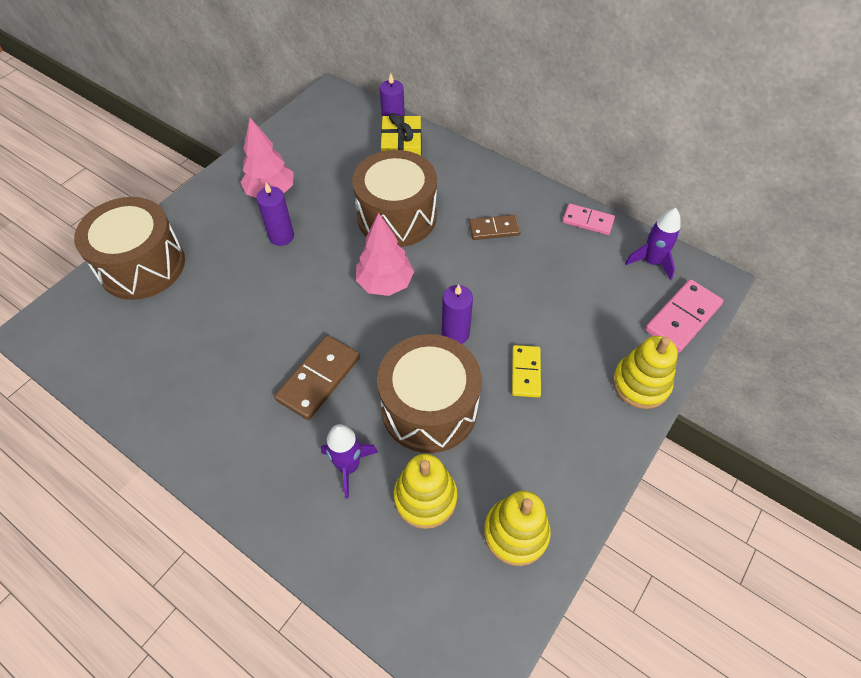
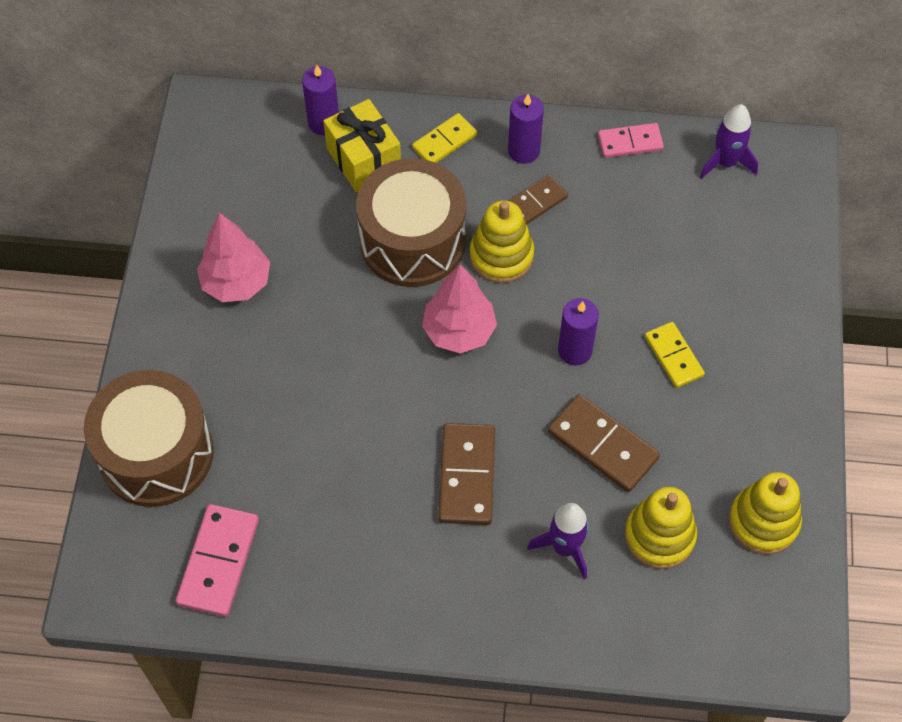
camera: 30 degrees left, 5 degrees up
(281, 236) = (295, 333): purple candle -> purple candle (523, 151)
(429, 408) = (602, 445): brown drum -> brown domino
(461, 170) = (444, 142): none -> yellow domino
(640, 384) = (791, 310): yellow stacking toy -> yellow stacking toy (501, 256)
(682, 317) = (792, 214): pink domino -> pink domino (218, 562)

